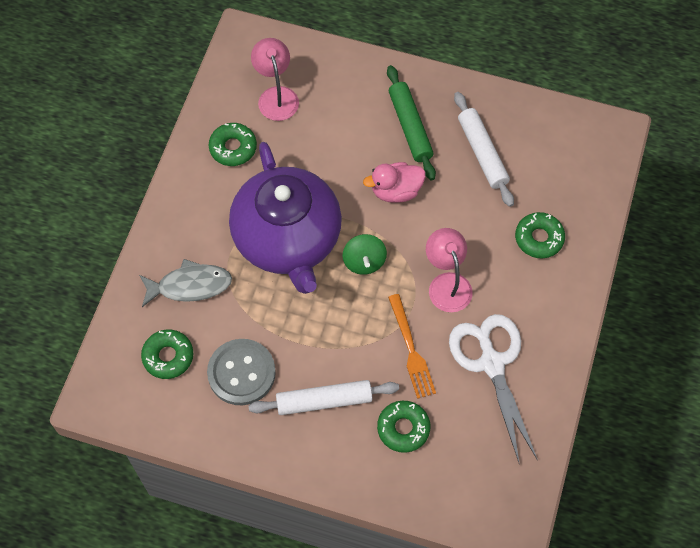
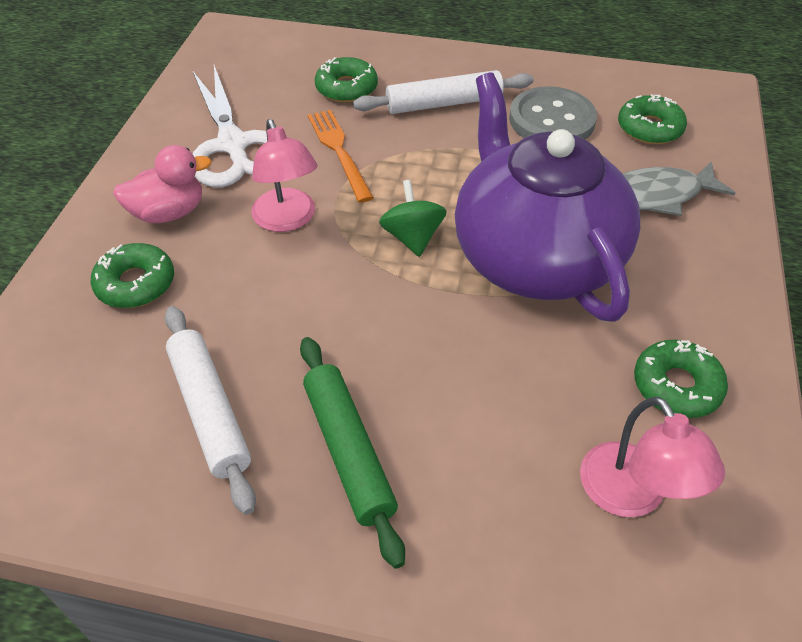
camera: 175 degrees right, 15 degrees down
(396, 191) = (370, 335): pink duck -> pink duck (169, 213)

